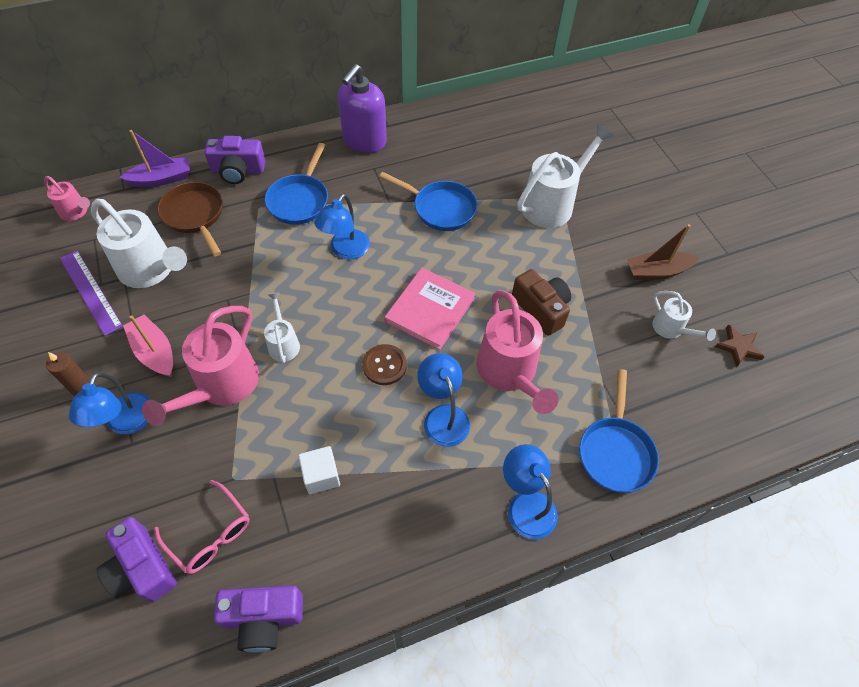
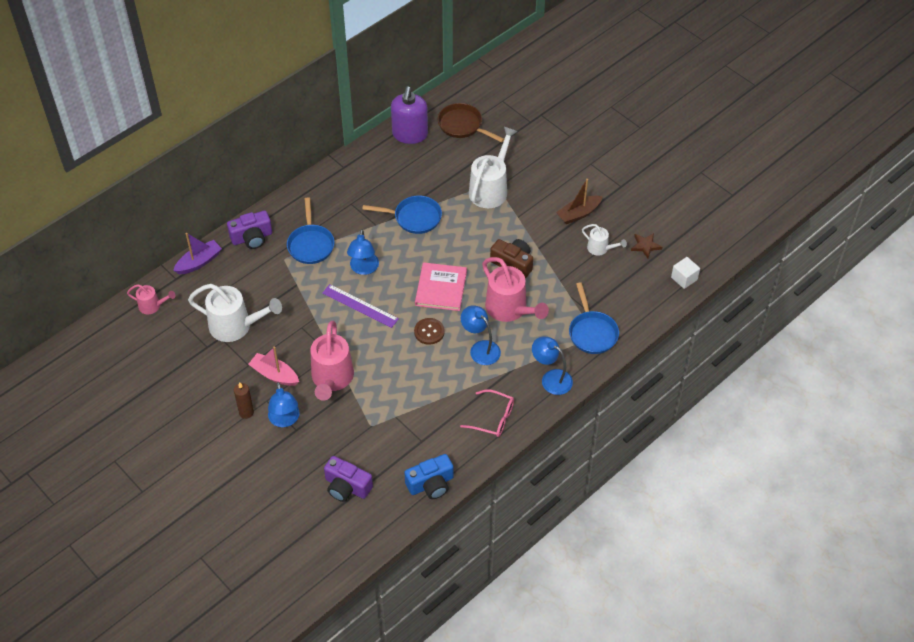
camera: 20 degrees left, 5 degrees down
(90, 291) = (203, 354): purple ruler -> purple ruler (360, 306)
(195, 215) = (242, 280): brown pan -> brown pan (462, 125)
(210, 534) = (375, 457): pink glasses -> pink glasses (493, 418)
(263, 618) = (431, 484): purple camera -> blue camera
(283, 343) = (356, 341): white watering can -> none
(321, 476) = (423, 405): white cube -> white cube (684, 278)
(364, 141) = (332, 185): purple soap dispenser -> purple soap dispenser (410, 134)

